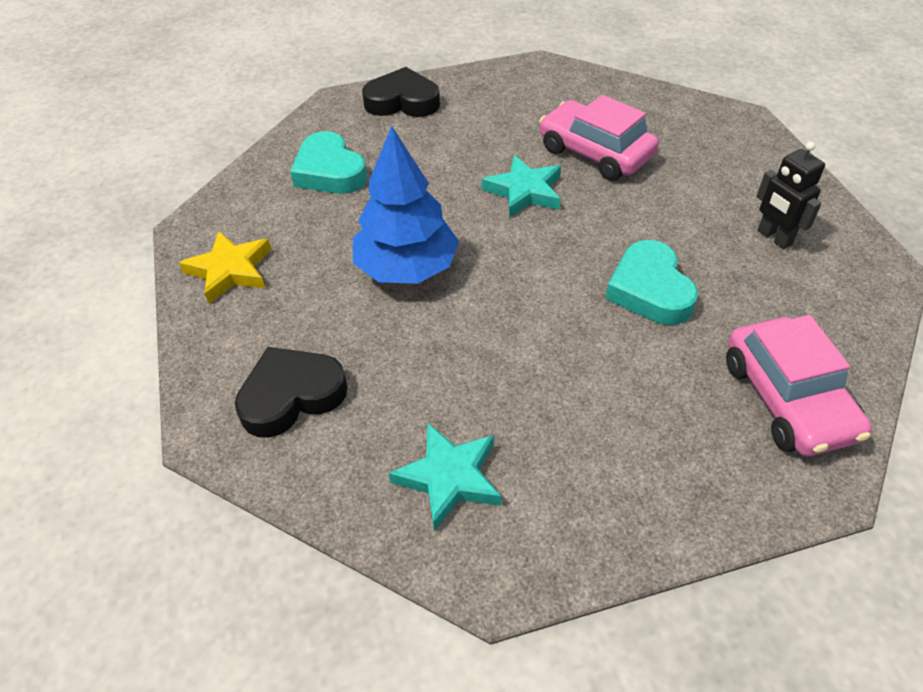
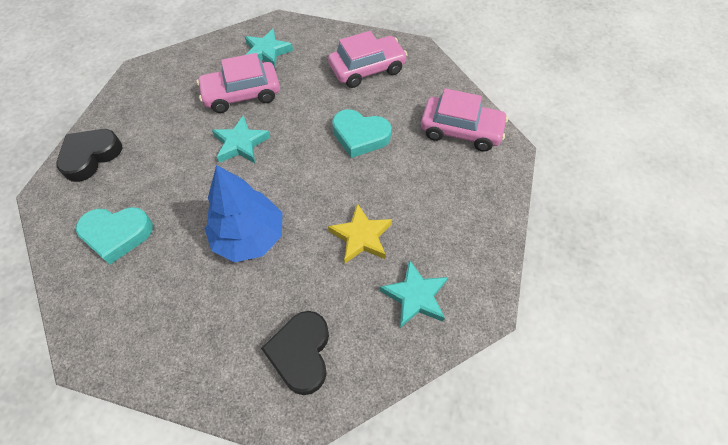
camera: 60 degrees left, 10 degrees up
(230, 270) = (157, 344): yellow star -> yellow star (361, 236)
(683, 136) = (267, 52): none -> turquoise star
(774, 237) = (367, 69): black robot -> pink car

